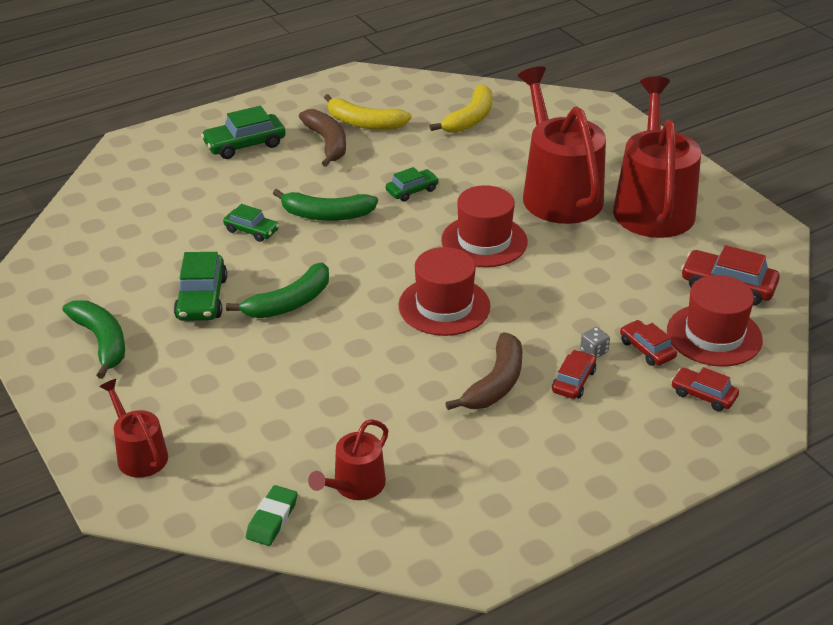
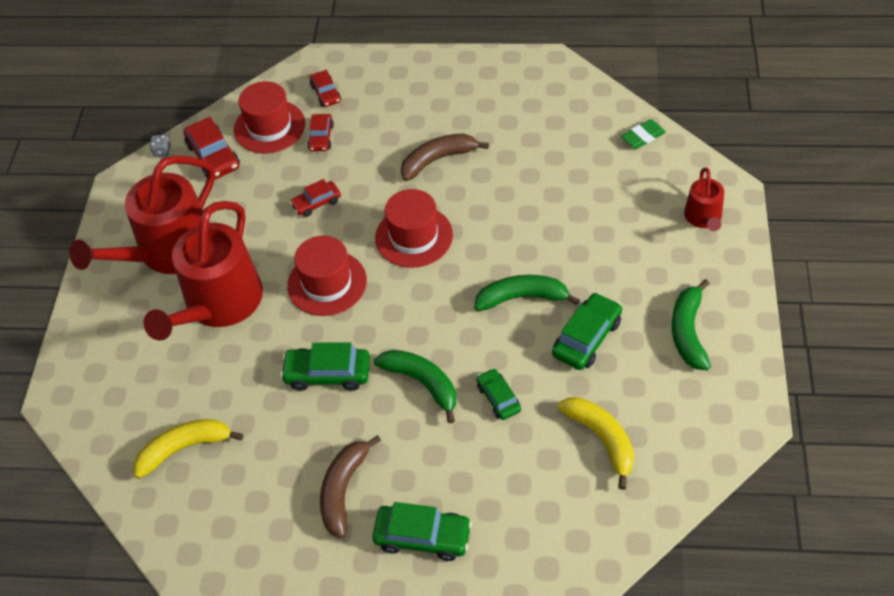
camera: 140 degrees left, 15 degrees up
(355, 485) = (580, 134): red watering can -> none
(364, 123) = (284, 502): yellow banana -> yellow banana (602, 439)
(412, 190) = (327, 374): green car -> green car, size x1.59
(573, 381) = (389, 138): red car -> red car (316, 203)
(594, 351) = (354, 152): grey dice -> grey dice (162, 152)

